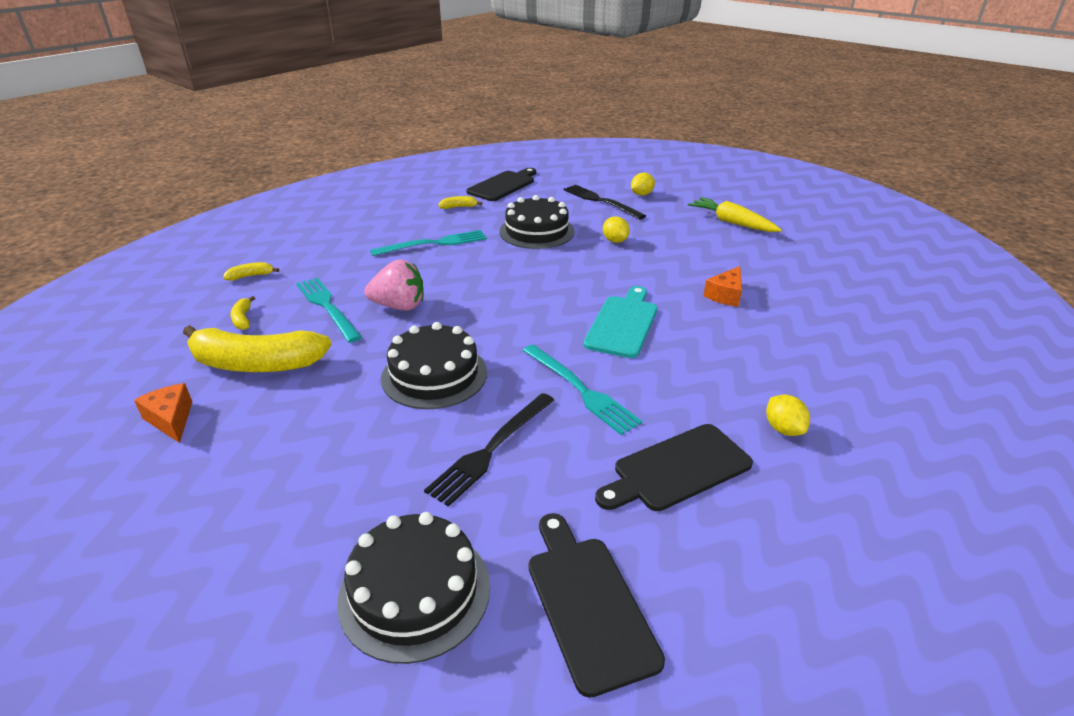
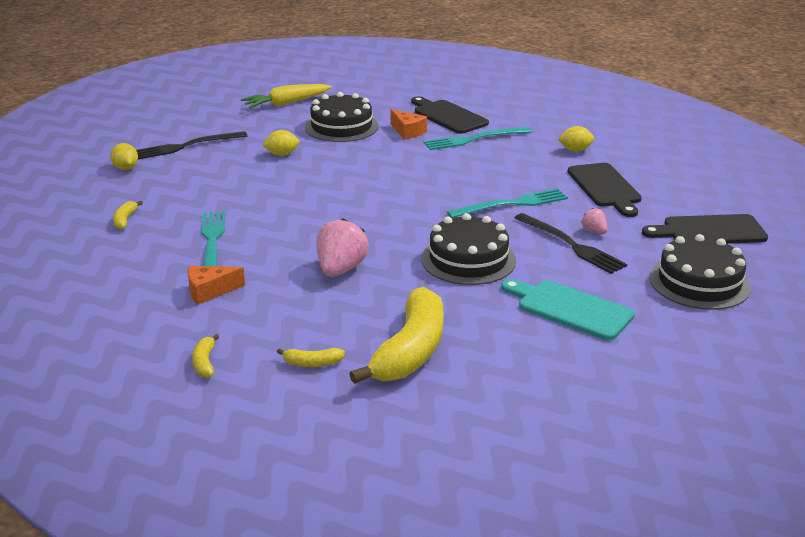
camera: 75 degrees left, 5 degrees down
(171, 419) = (488, 396): orange cheese -> orange cheese (210, 291)
(327, 307) = (317, 310): turquoise fork -> turquoise fork (474, 139)
(503, 185) = (88, 189): black cutting board -> black cutting board (448, 116)
(535, 467) = (594, 231): none -> pink strawberry
(536, 231) = (230, 186): black cake -> black cake (341, 127)
(623, 324) = (429, 175): turquoise cutting board -> turquoise cutting board (570, 309)
(641, 194) = (189, 126): yellow lemon -> yellow lemon (126, 168)

